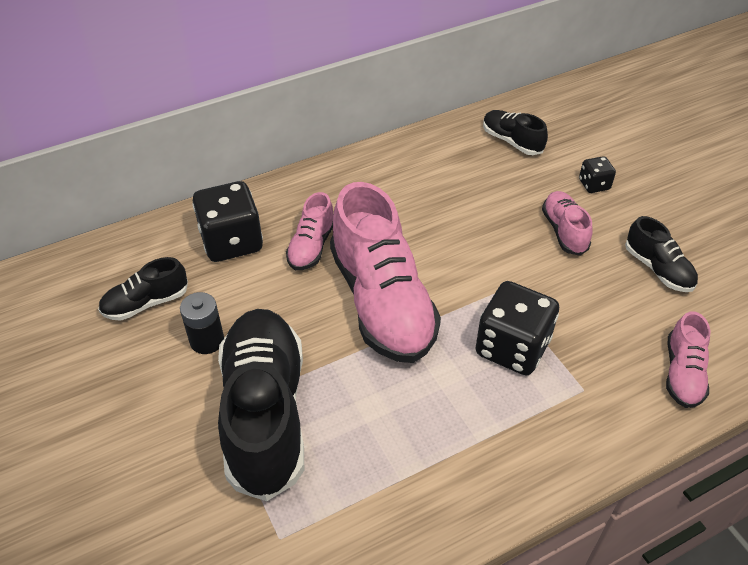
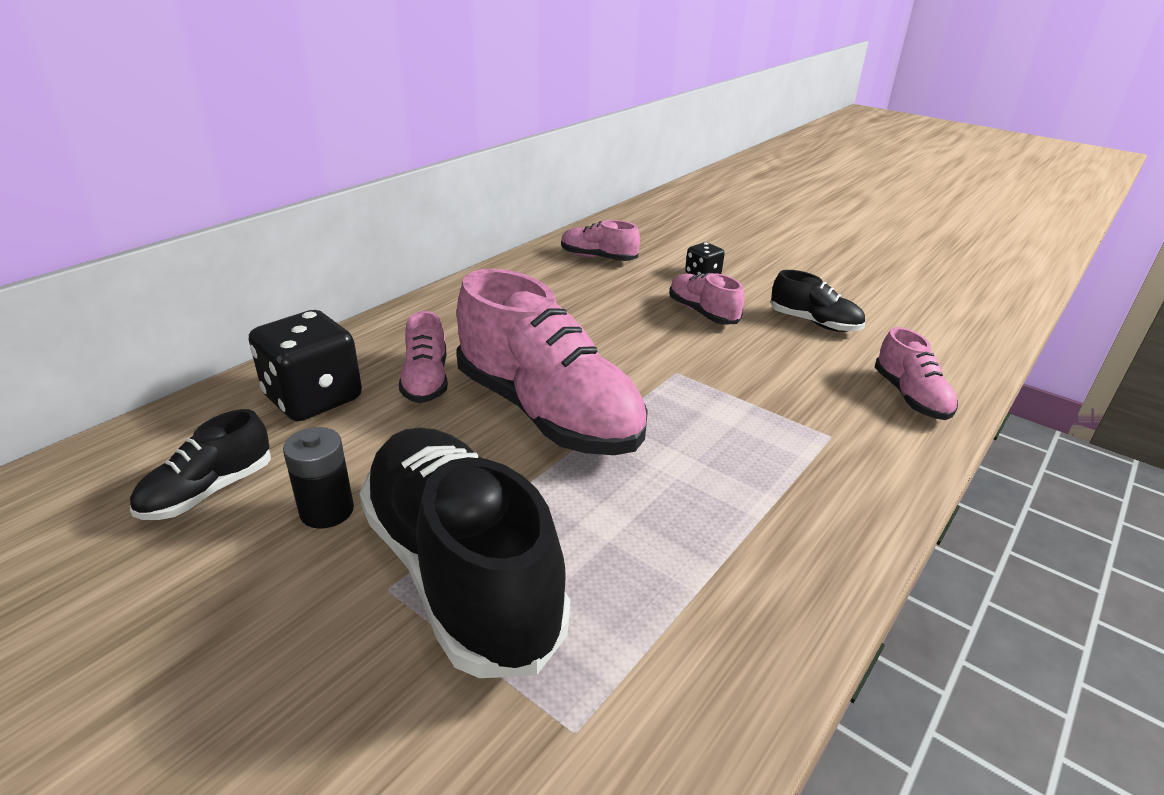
camera: 25 degrees left, 15 degrees down
(511, 141) = (598, 258): black shoe -> pink shoe
(512, 347) = (727, 418): black dice -> none

